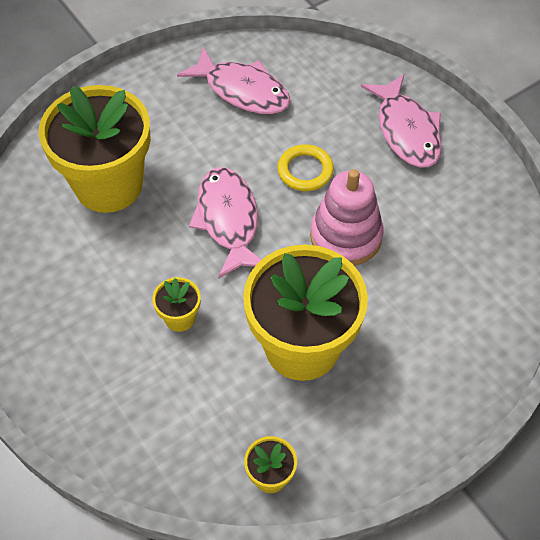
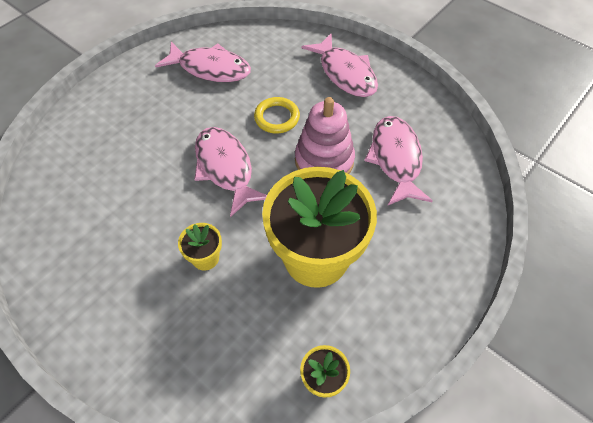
camera: 15 degrees left, 0 degrees up
(108, 185) = (117, 161): yellow flower pot -> none
(433, 253) = (395, 159): none -> pink fish

